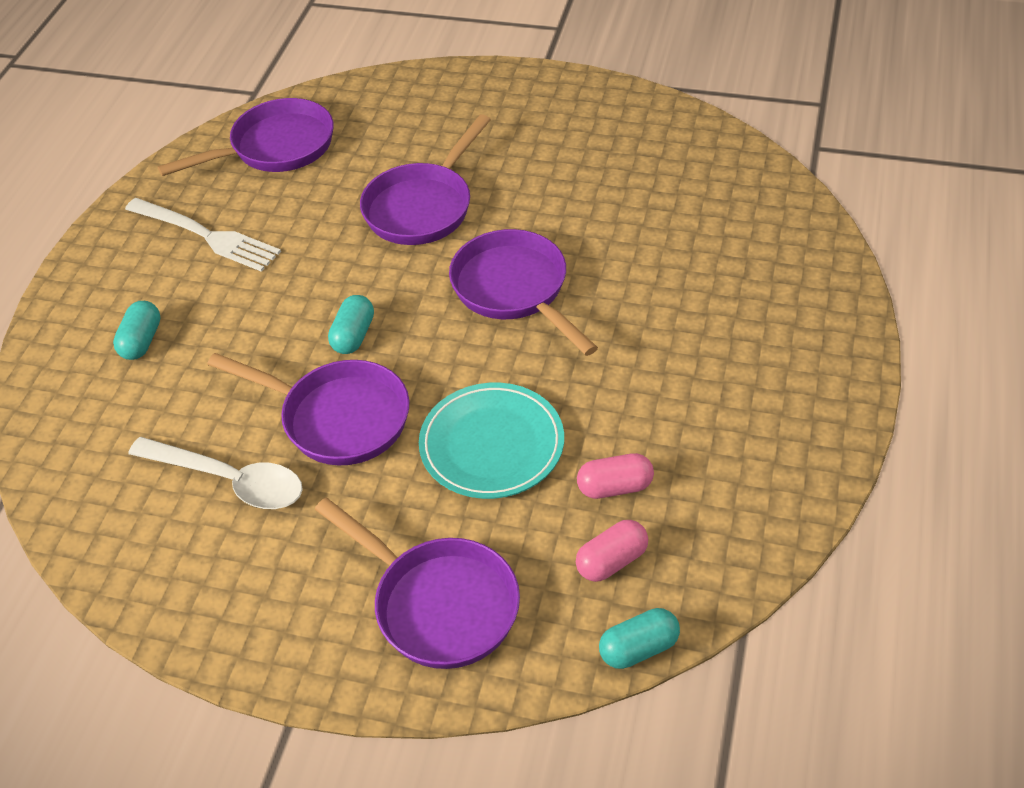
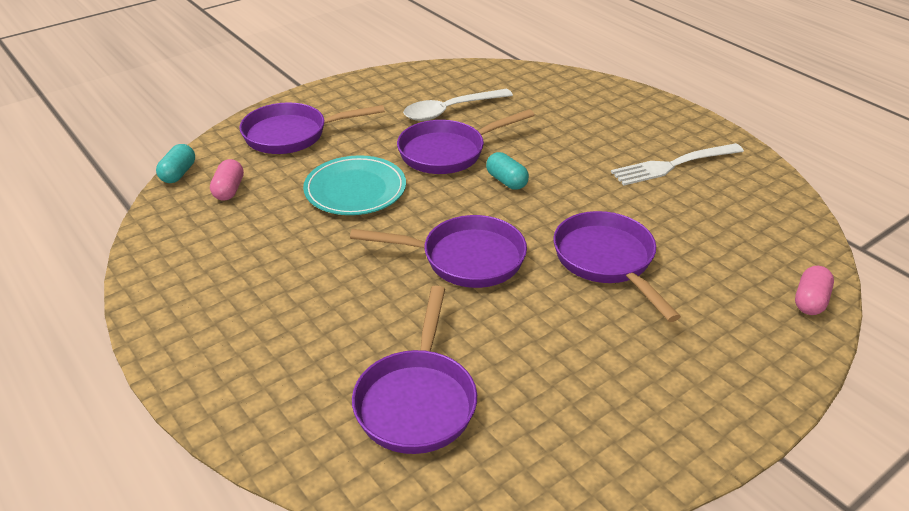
camera: 125 degrees right, 10 degrees down
(141, 341) = (592, 117): turquoise capsule -> none
(275, 148) = (759, 226): purple pan -> purple pan (417, 400)
(615, 487) = (264, 214): pink capsule -> pink capsule (810, 301)

